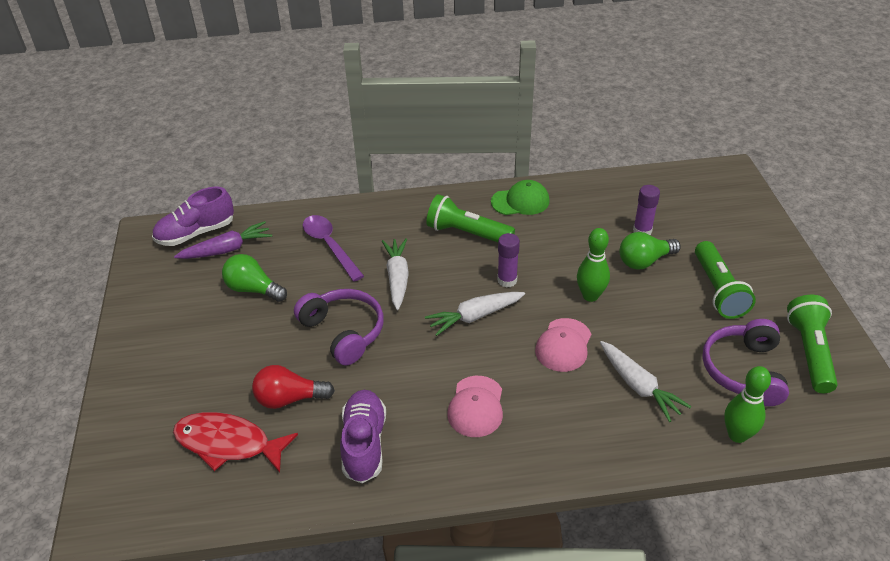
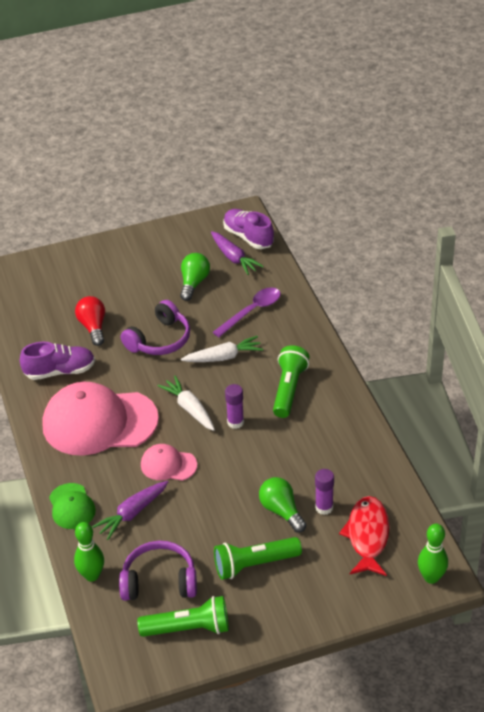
camera: 80 degrees right, 0 degrees up
(228, 443) = (53, 309): red fish -> red fish (367, 536)
(476, 406) = (99, 422): pink cap -> pink cap, size x2.09
(520, 201) = (343, 418): green cap -> green cap (71, 506)
(590, 296) = (228, 477): green bowling pin -> green bowling pin (431, 577)
(638, 386) = (132, 513): white carrot -> purple carrot

